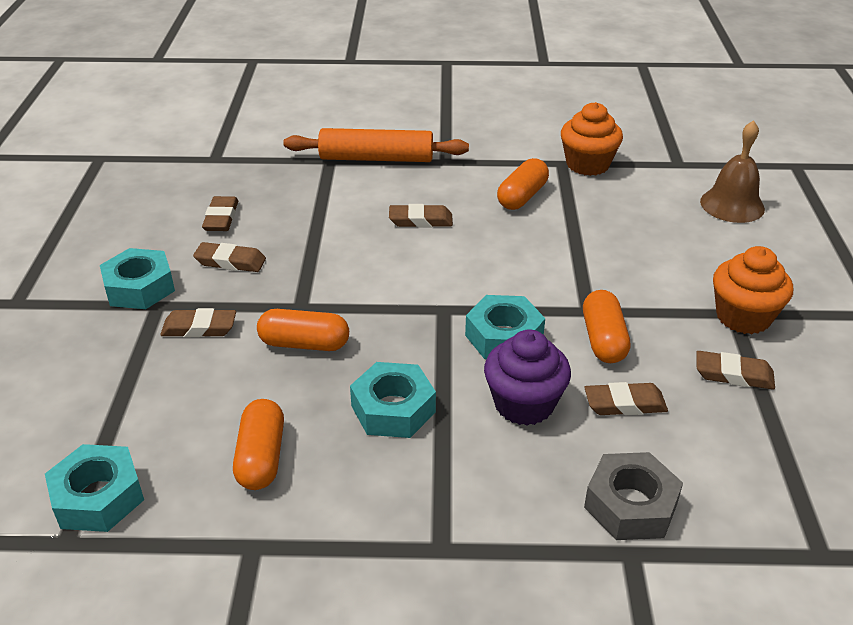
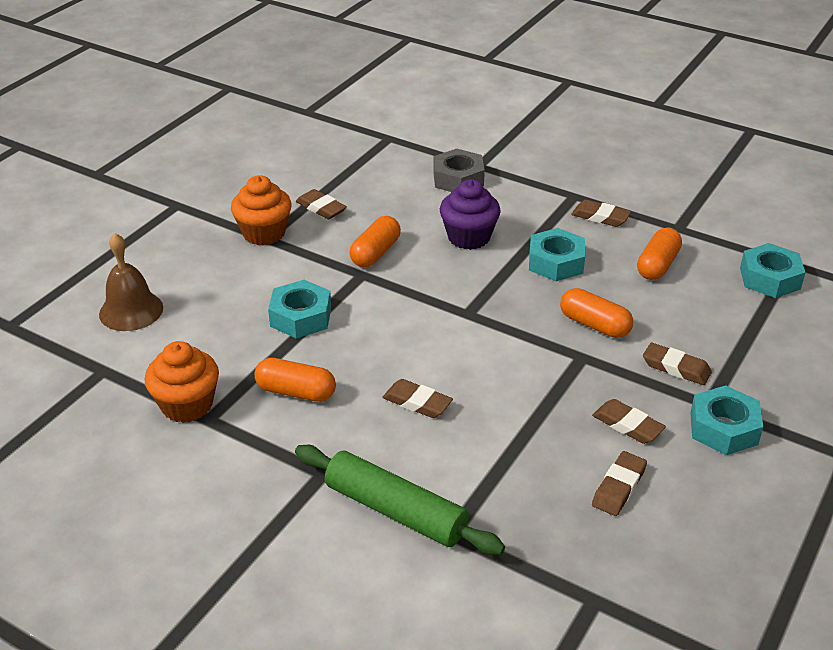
camera: 150 degrees left, 0 degrees up
(376, 158) = (395, 511): orange rolling pin -> green rolling pin
(504, 337) = (442, 278): turquoise nut -> turquoise nut (300, 317)
(522, 196) = (296, 392): orange capsule -> orange capsule turned 45 degrees clockwise
(625, 404) = (407, 217): brown eraser -> brown eraser (600, 217)

